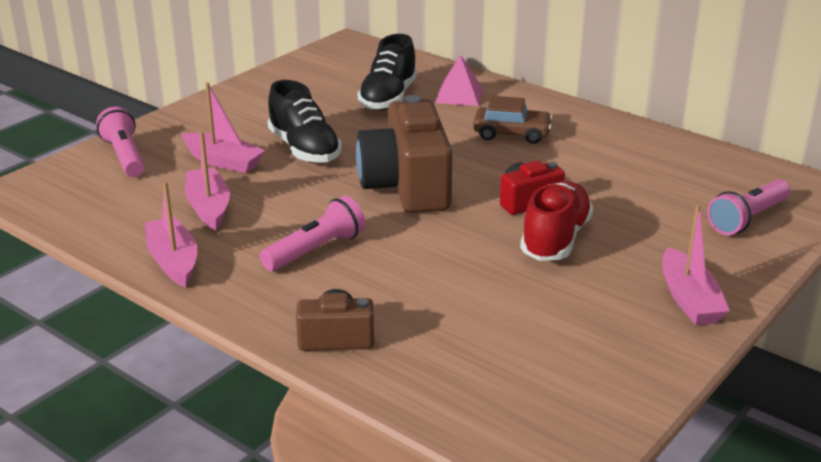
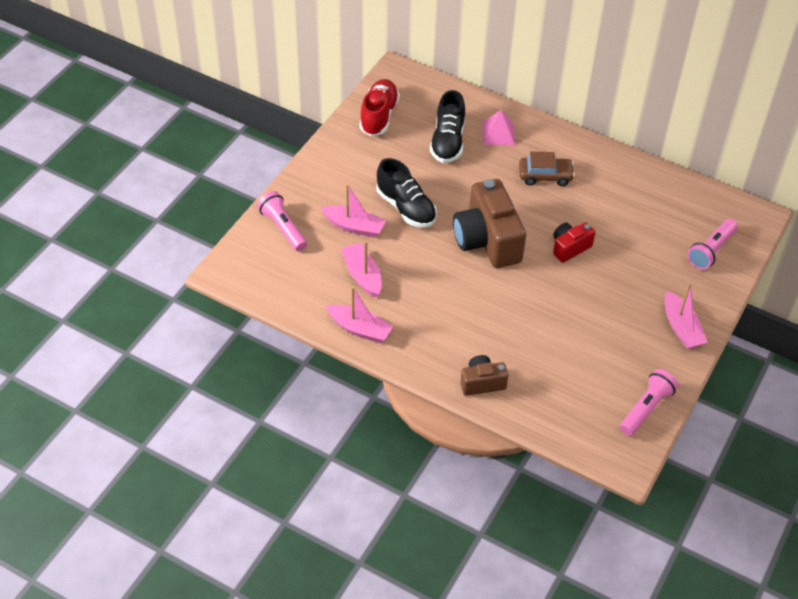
camera: 10 degrees left, 20 degrees up
(173, 261) = (360, 329): pink boat -> pink boat turned 150 degrees clockwise
(316, 250) = (446, 309): pink flashlight -> pink flashlight (646, 408)
(555, 239) = (594, 283): red shoe -> red shoe (379, 116)

